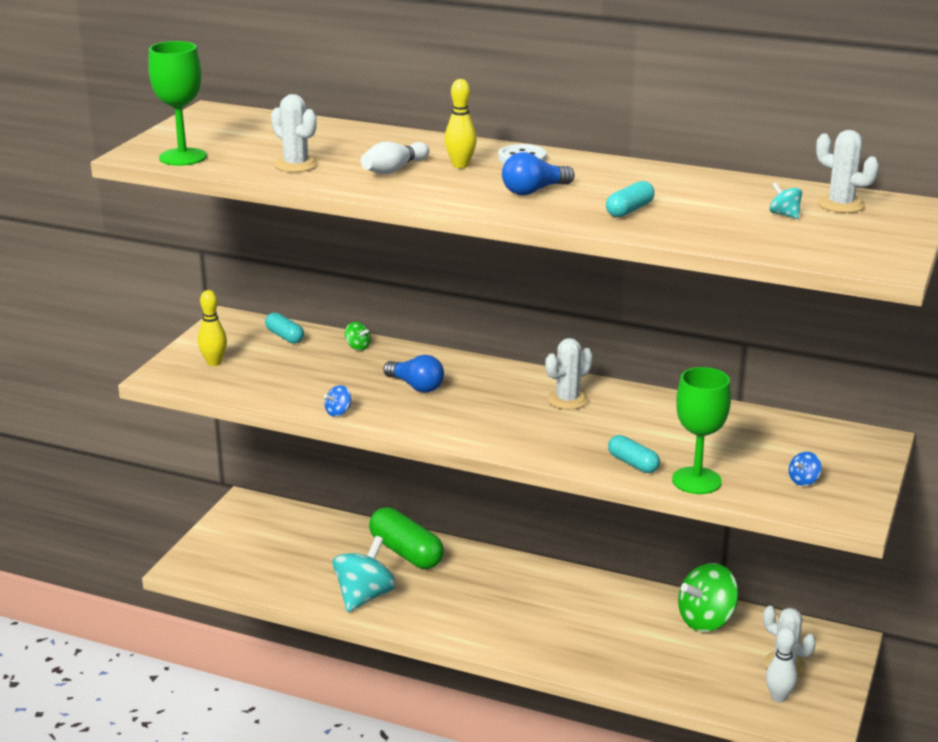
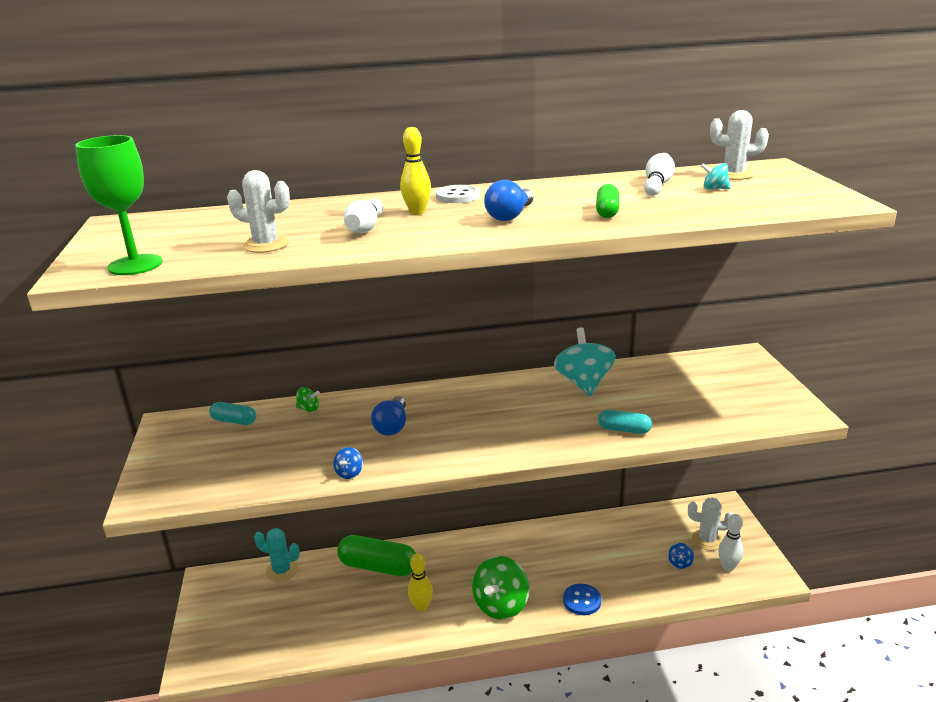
camera: 30 degrees left, 0 degrees up
(214, 362) = (187, 467): yellow bowling pin -> yellow bowling pin (421, 607)
(314, 521) = (282, 571): none -> turquoise cactus
(364, 596) = (376, 621): turquoise spinning top -> turquoise spinning top (584, 383)
(416, 386) = (392, 426): blue light bulb -> blue light bulb turned 90 degrees clockwise
(567, 400) = (519, 396): white cactus -> none
(580, 661) = (582, 601): none -> blue button
(629, 210) = (607, 211): turquoise capsule -> green capsule
(696, 481) = (681, 426): green goblet -> none
(706, 620) = (630, 528): green spinning top -> green spinning top (501, 605)
(734, 195) = (657, 185): none -> white bowling pin
(803, 481) = (744, 399): blue spinning top -> blue spinning top (680, 563)

